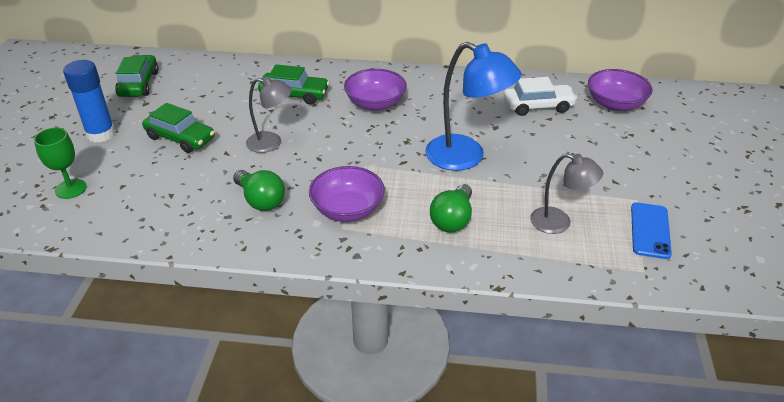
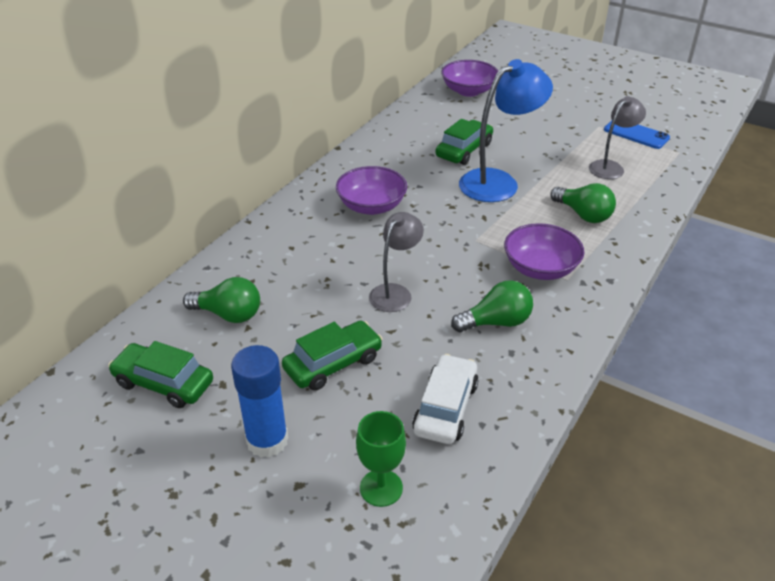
camera: 65 degrees left, 0 degrees up
(212, 84) = (228, 314): none -> green light bulb
(294, 95) = (309, 255): green car -> green car (464, 150)
(538, 106) = (445, 124): white car -> white car (445, 408)

